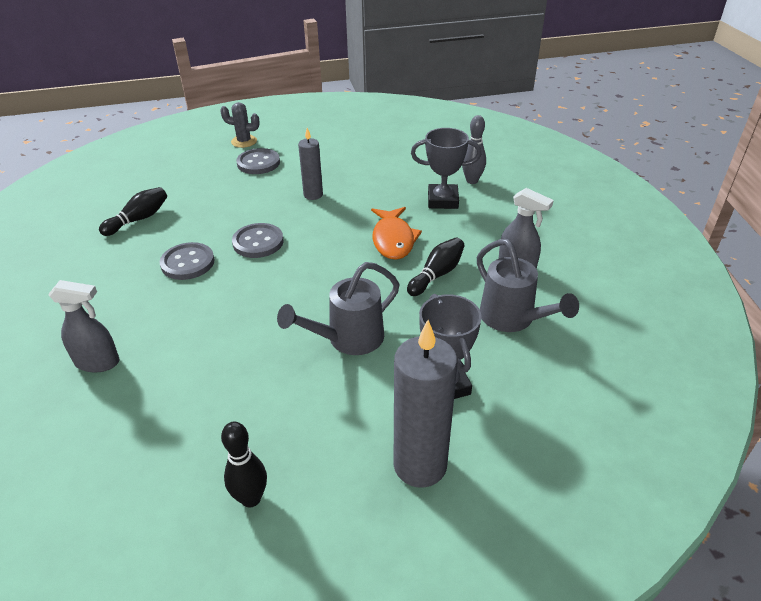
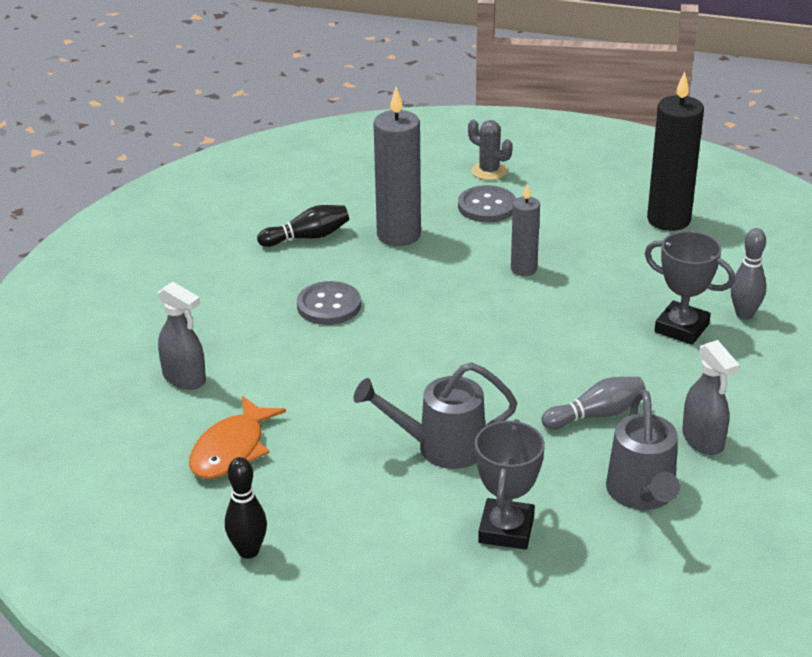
camera: 30 degrees right, 5 degrees down
(258, 242) = (419, 307): grey button -> none
(381, 140) = (668, 220): none -> black candle
(393, 240) = (577, 356): orange fish -> orange fish (231, 449)
(420, 465) = (421, 589): grey candle -> grey candle (398, 235)
(437, 274) = (596, 414): black bowling pin -> grey bowling pin

